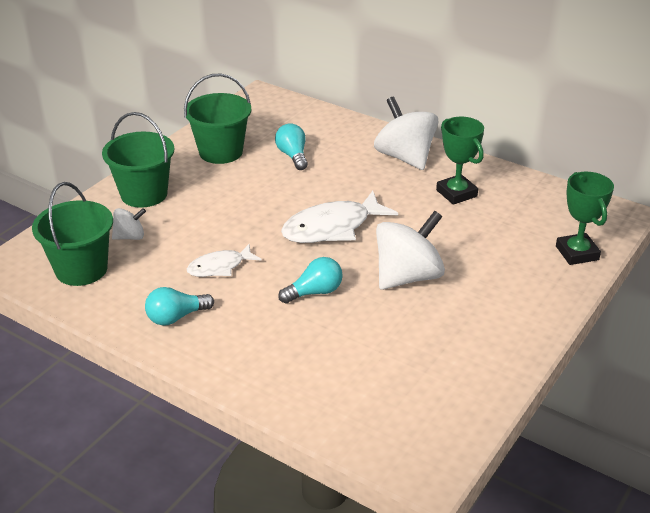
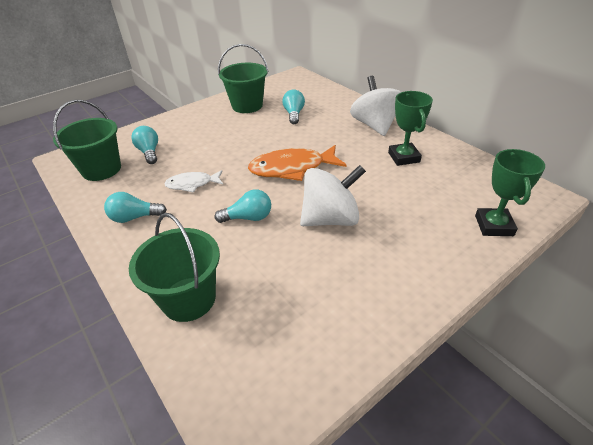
camera: 20 degrees right, 5 degrees up
(130, 237) = (149, 152): white spinning top -> turquoise light bulb
(144, 194) = (179, 125): green bucket -> green bucket (189, 299)
(332, 228) = (292, 168): white fish -> orange fish

